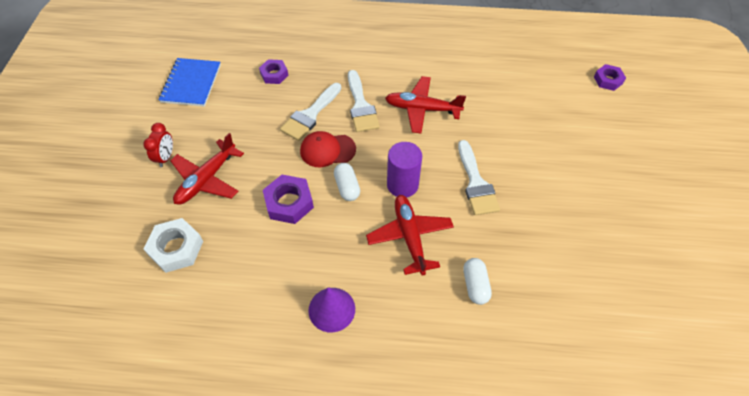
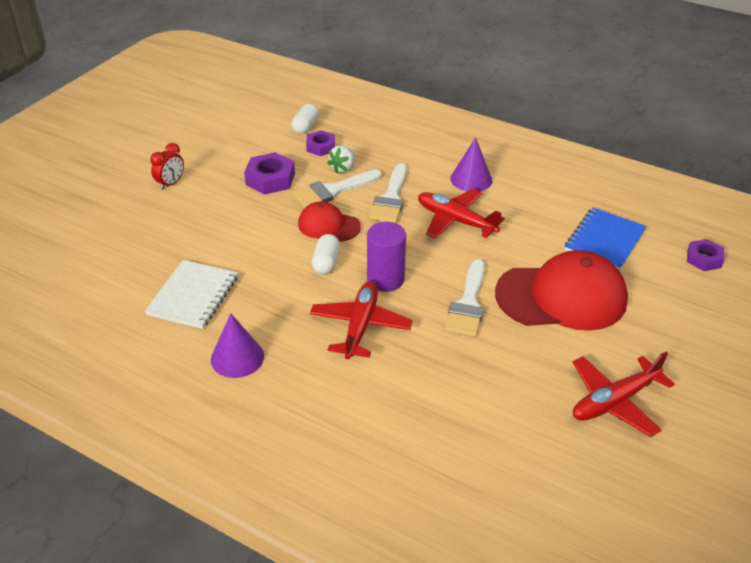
camera: 25 degrees right, 15 degrees down
(176, 248) = (129, 257): white nut -> none
(191, 83) = (235, 132): blue notebook -> blue notebook (605, 240)
(206, 179) = (195, 213): red plane -> red plane (614, 401)
(257, 264) = (193, 296): none -> white notebook
(289, 203) = (259, 256): purple nut -> purple nut (270, 179)
(305, 89) = (343, 168): none -> white strawberry
(411, 66) = (471, 179): none -> purple cone
(475, 285) = (400, 392): white capsule -> white capsule (306, 127)
(536, 150) = (561, 297): none -> red cap

